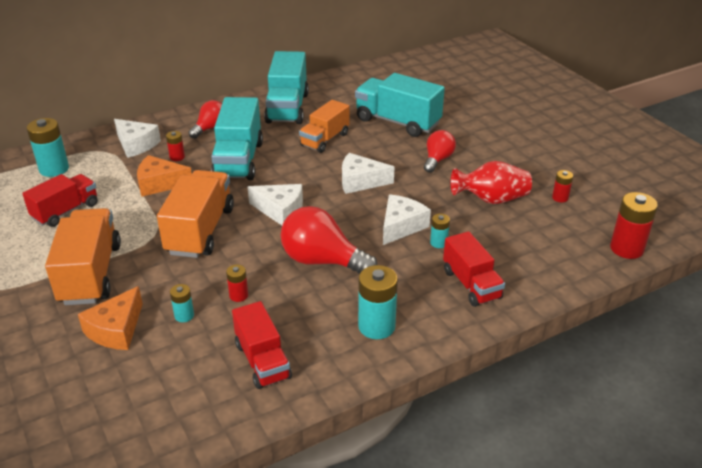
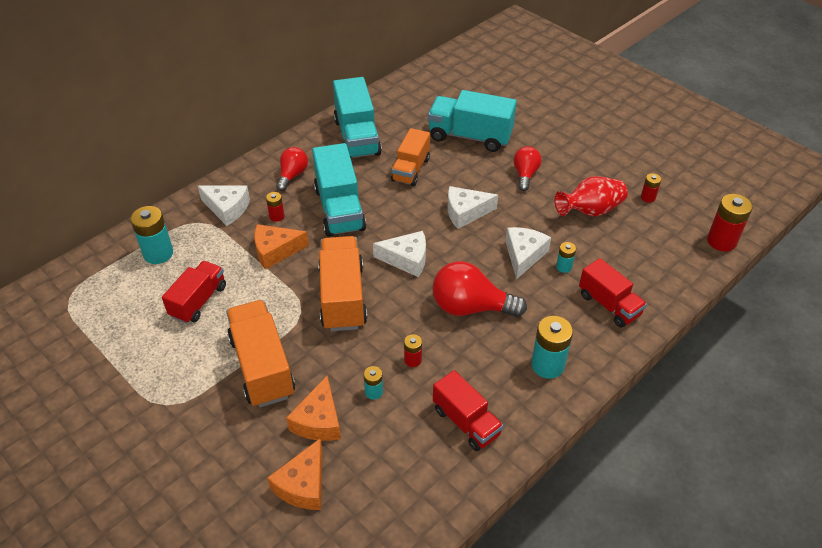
camera: 15 degrees left, 10 degrees up
(67, 383) = (303, 485): none -> orange cheese

